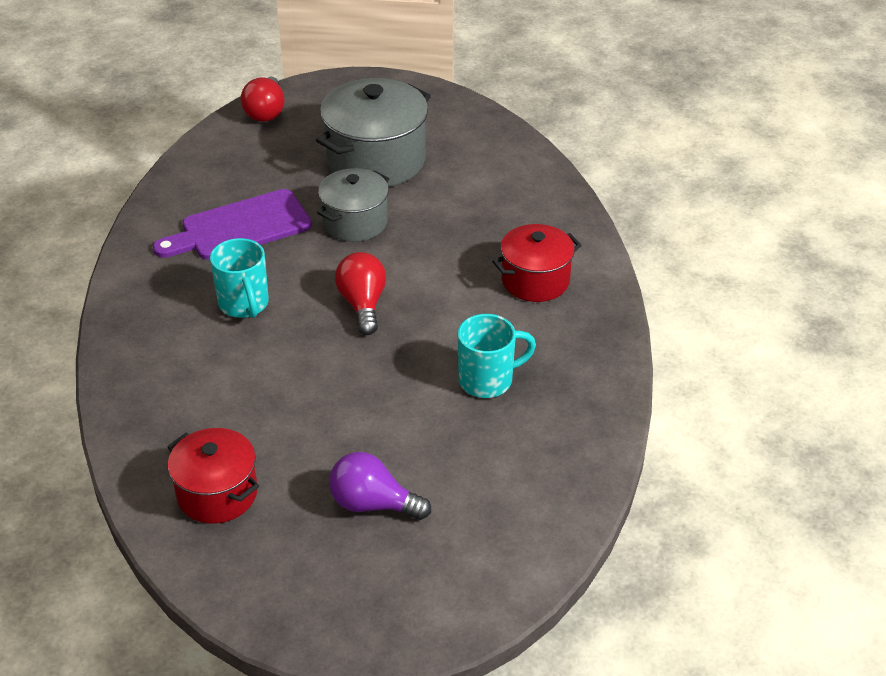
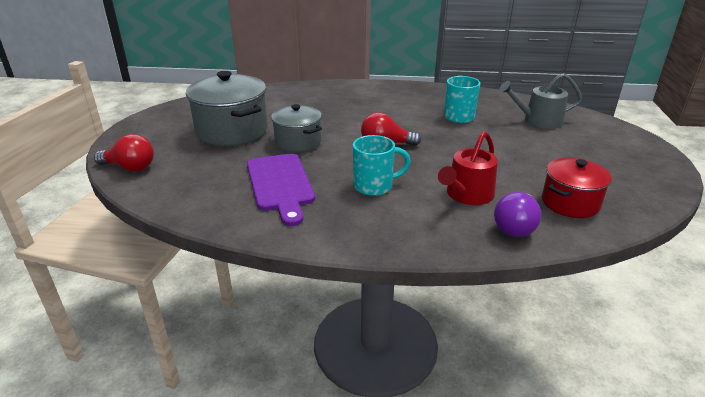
camera: 80 degrees left, 10 degrees down
(230, 389) = (467, 195): none -> red watering can
(373, 504) = (562, 153): purple light bulb -> purple light bulb (515, 227)
(499, 484) = (538, 120): none -> grey watering can
(535, 280) = (377, 99): red pot -> none

